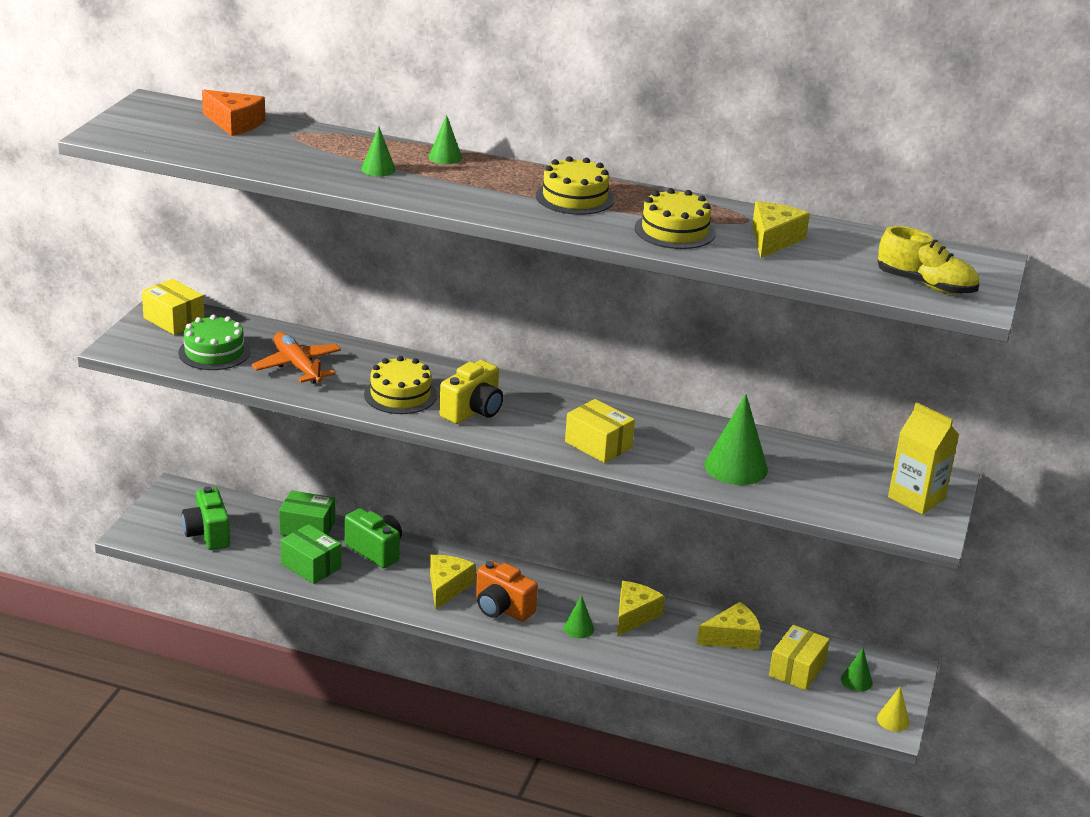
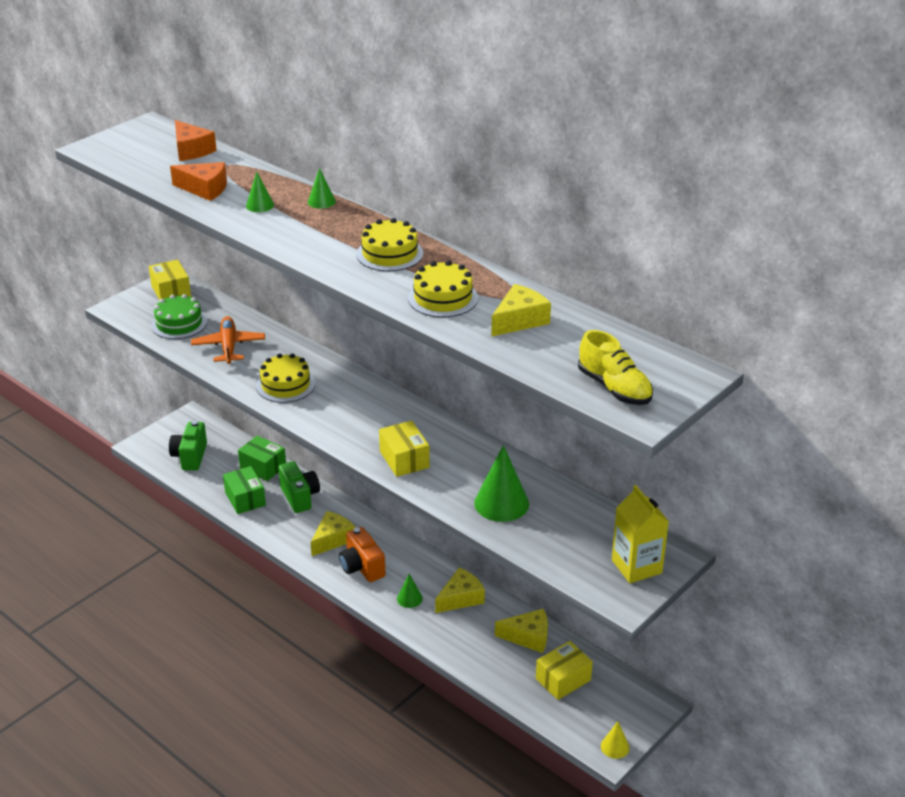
camera: 25 degrees right, 5 degrees up
(295, 160) = (205, 189): none -> orange cheese
(473, 411) = (329, 410): yellow camera -> none
(856, 681) = (607, 703): green cone -> none

